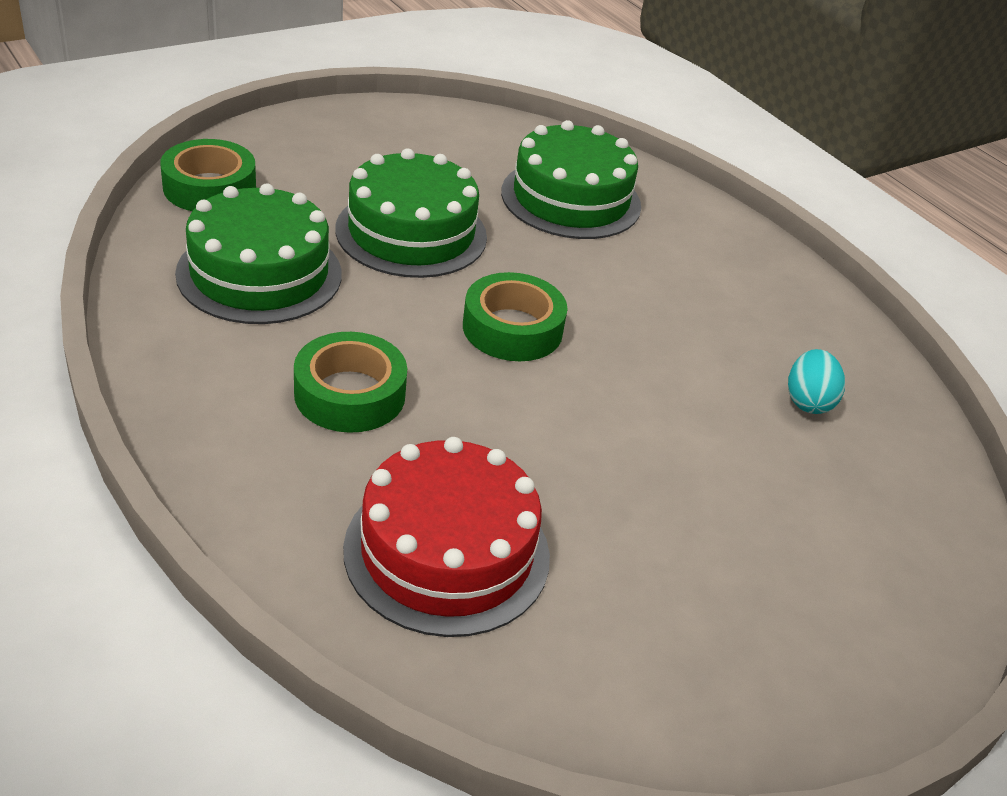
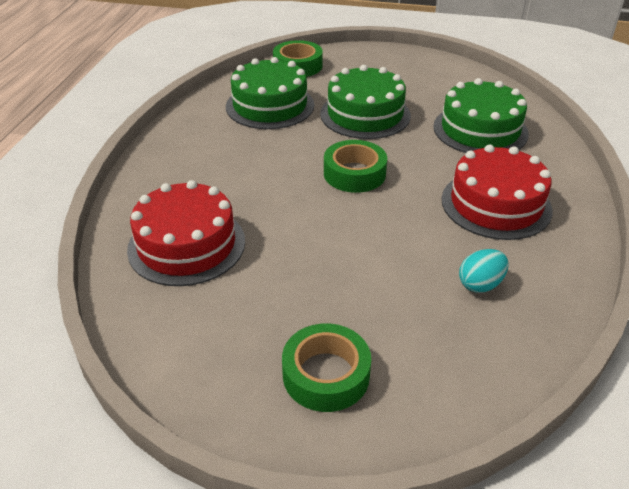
camera: 50 degrees right, 0 degrees up
(350, 394) = (238, 166): green tape -> green tape (326, 375)
(704, 293) = (496, 204): none -> red cake

